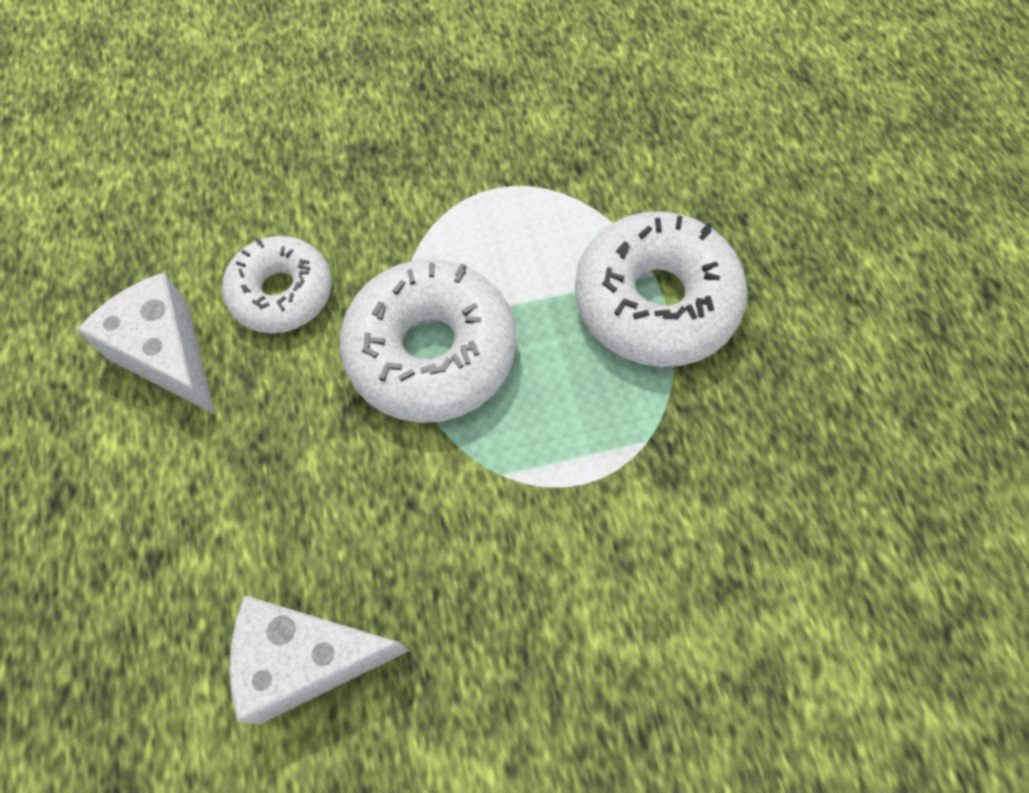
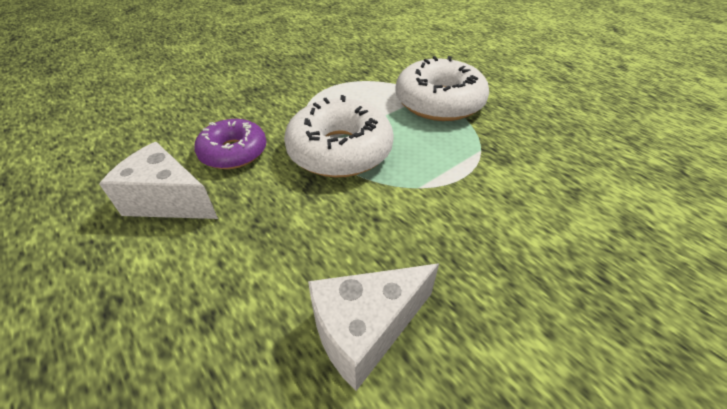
camera: 25 degrees left, 20 degrees down
(282, 293) = (234, 152): white donut -> purple donut

